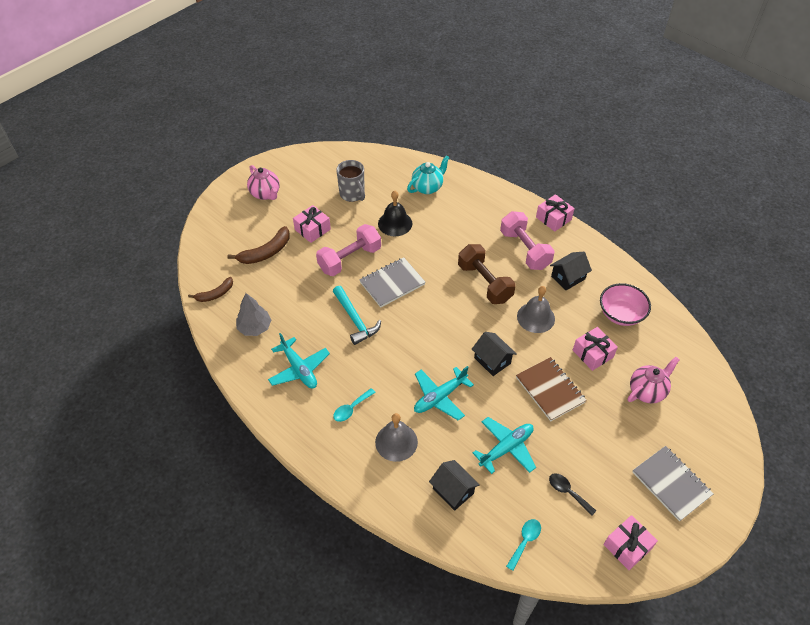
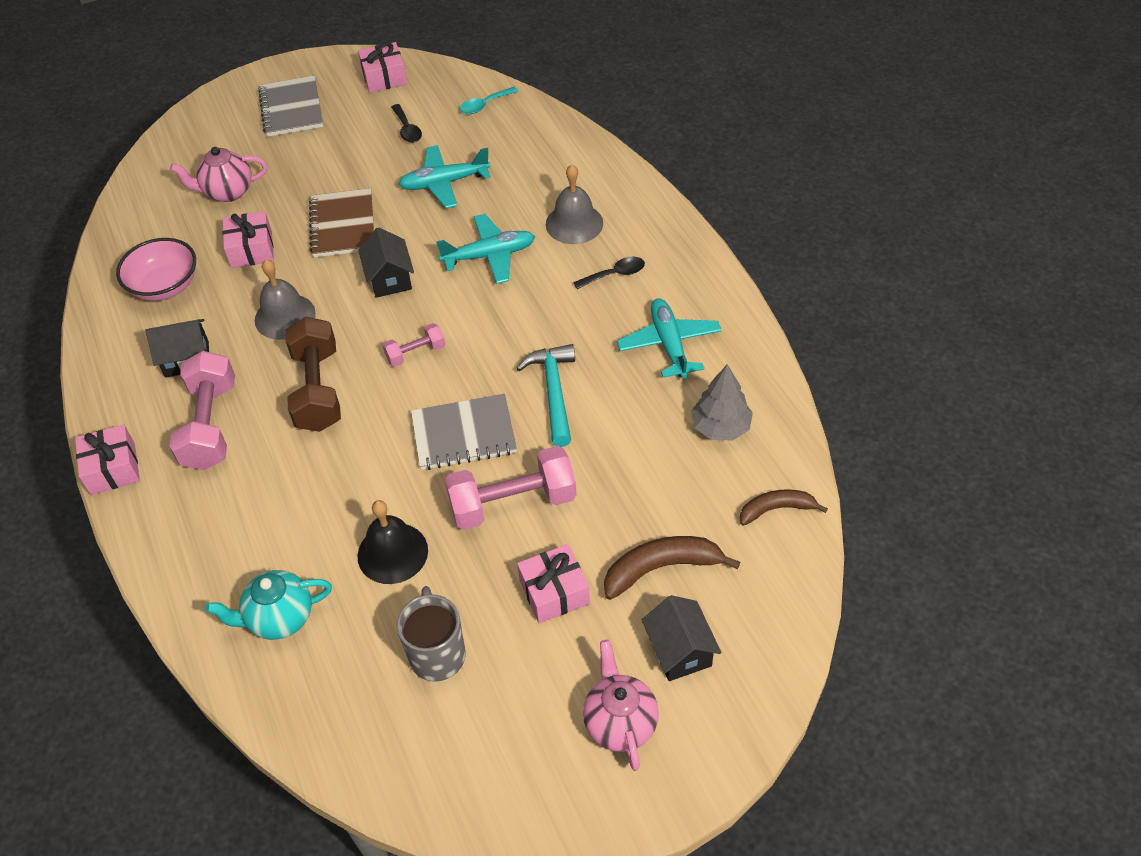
camera: 155 degrees left, 0 degrees up
(351, 408) = (615, 274): turquoise spoon -> black spoon
(445, 318) = (415, 353): none -> pink dumbbell
(453, 491) = (533, 162): black house -> black house (679, 650)

